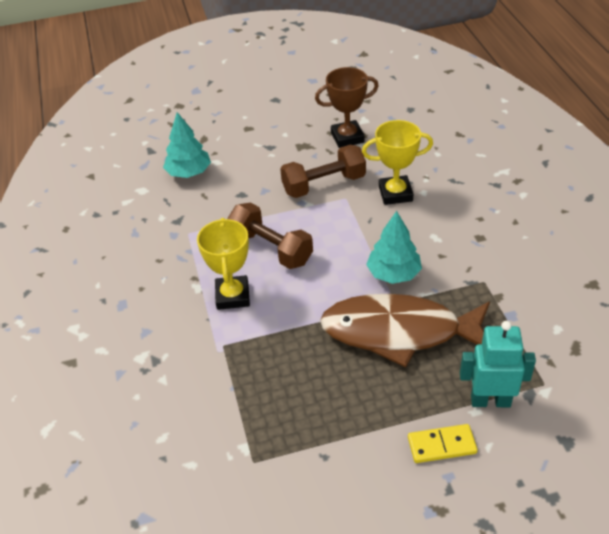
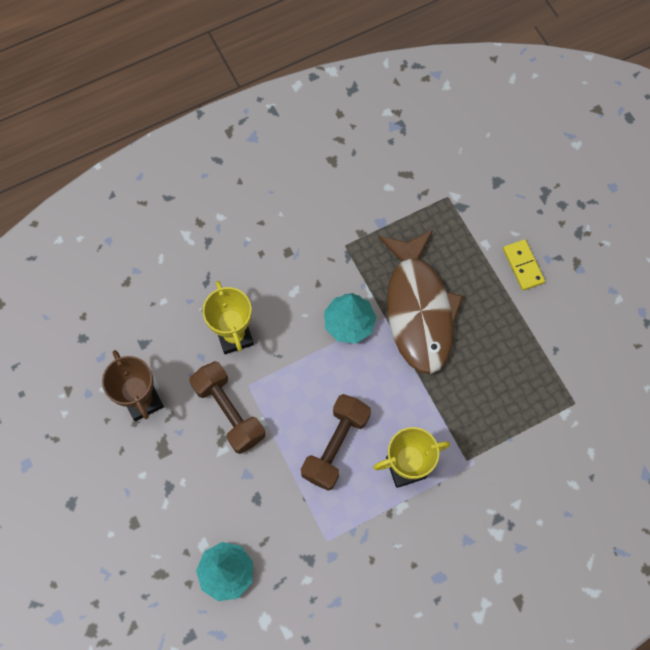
camera: 105 degrees left, 25 degrees up
(490, 400) = (473, 234): turquoise robot -> none

